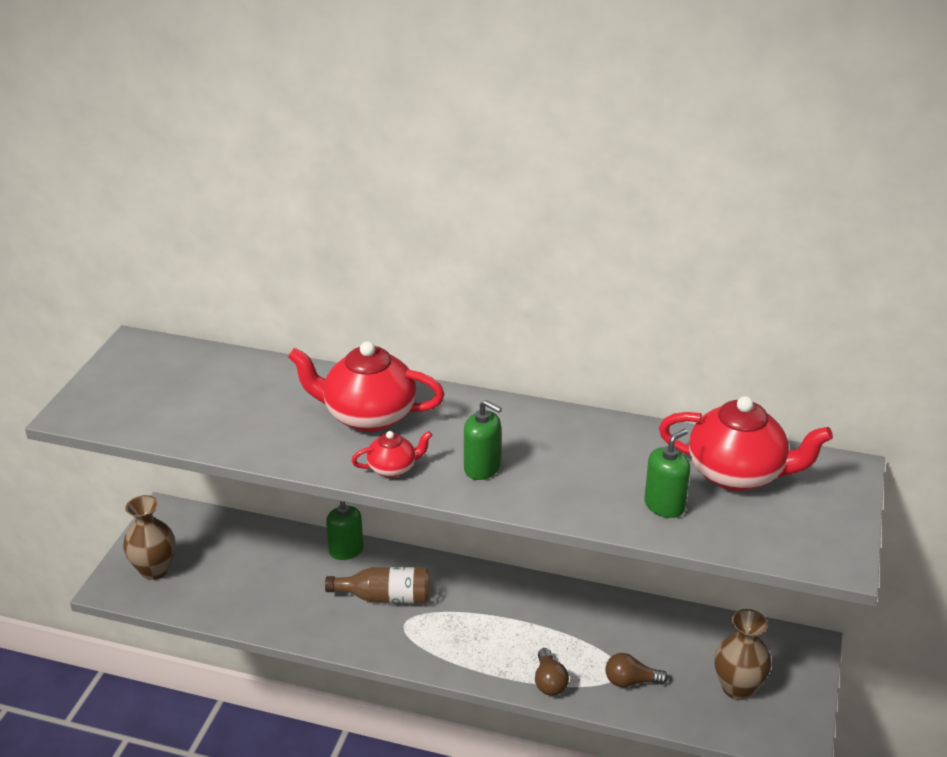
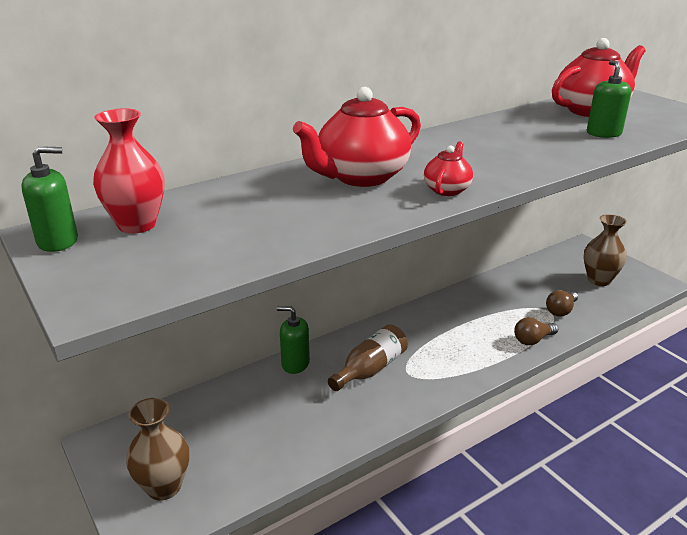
camera: 50 degrees left, 5 degrees down
(179, 368) = (137, 225): none -> red vase
(482, 468) = (491, 164): green soap dispenser -> green soap dispenser (58, 241)
(549, 682) = (533, 340): brown light bulb -> brown light bulb turned 120 degrees clockwise

